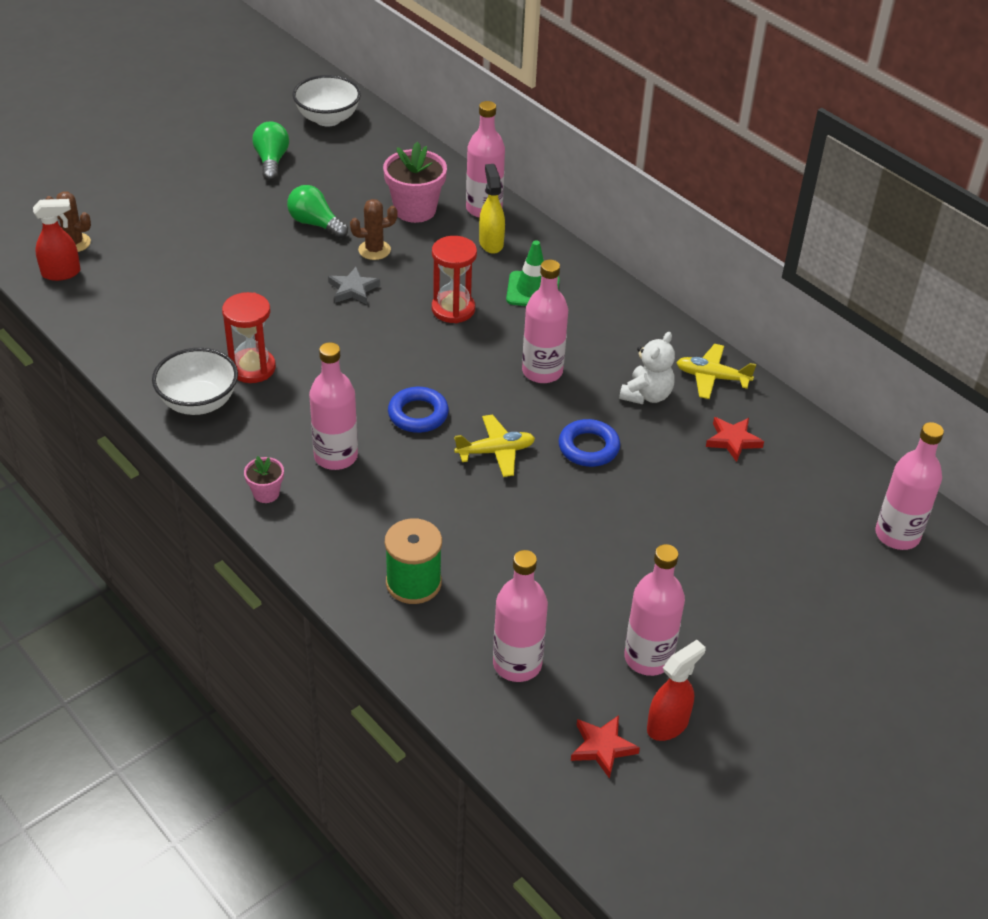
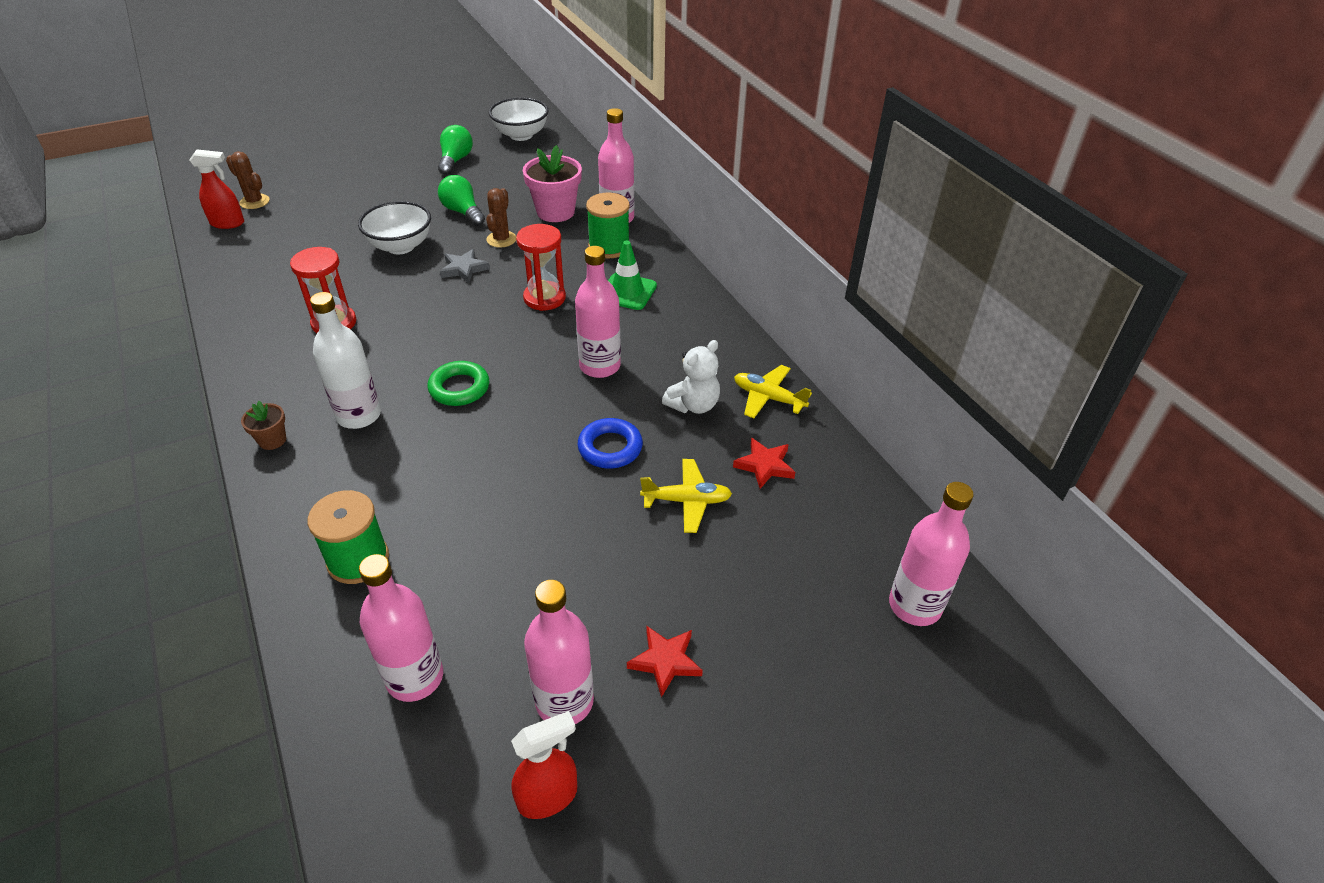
camera: 15 degrees right, 0 degrees up
(199, 402) = (267, 346): white bowl -> white bowl (400, 246)
(266, 493) = (272, 440): pink flower pot -> brown flower pot
(336, 456) = (359, 415): pink bottle -> white bottle
(374, 250) = (501, 239): brown cactus -> brown cactus turned 75 degrees counterclockwise
(418, 414) = (459, 388): blue ring -> green ring
(491, 243) = (609, 247): yellow spray bottle -> green spool
(495, 452) = (514, 436): yellow plane -> yellow plane (686, 501)
(602, 747) = (457, 810): red star -> red star (665, 661)

